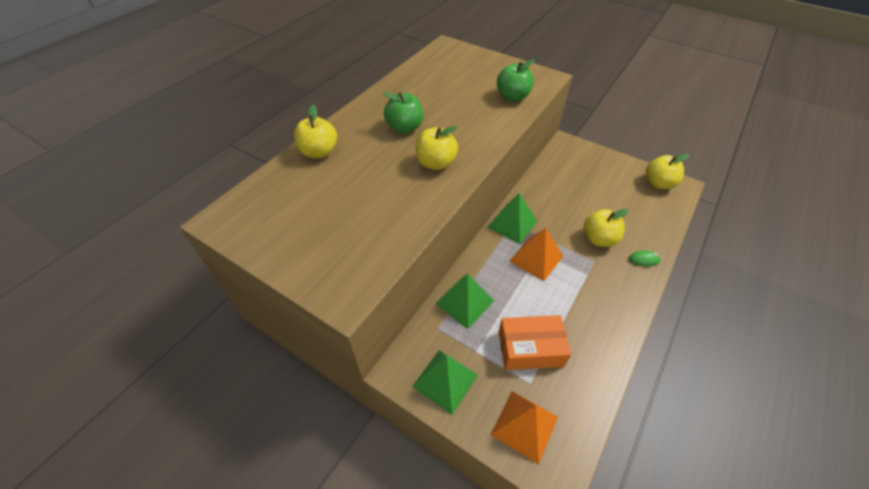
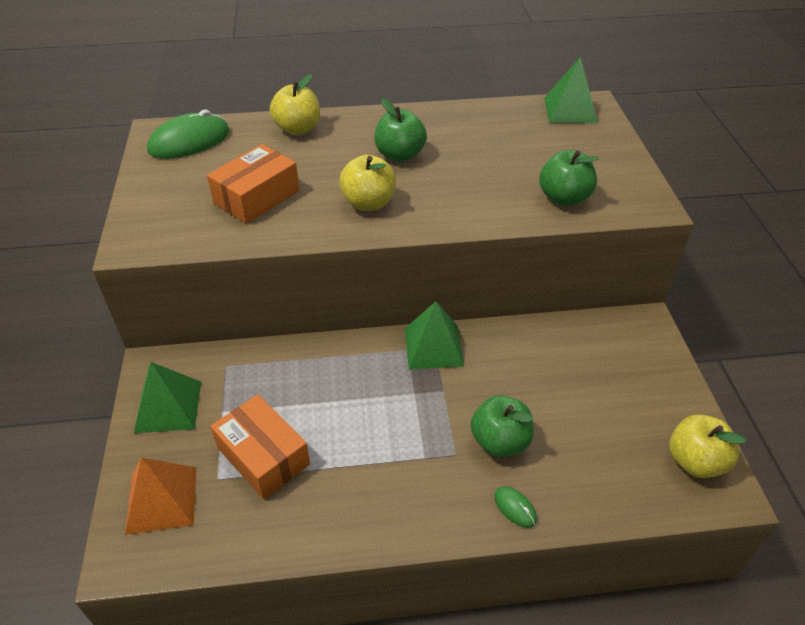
camera: 50 degrees right, 5 degrees down
(258, 209) = (189, 141): none -> green mouse
(369, 207) = (257, 197): none -> orange box
(464, 302) = (278, 368): green pyramid -> green pyramid (570, 110)
(536, 258) = (401, 395): orange pyramid -> none
(599, 239) = (500, 441): yellow apple -> green apple

